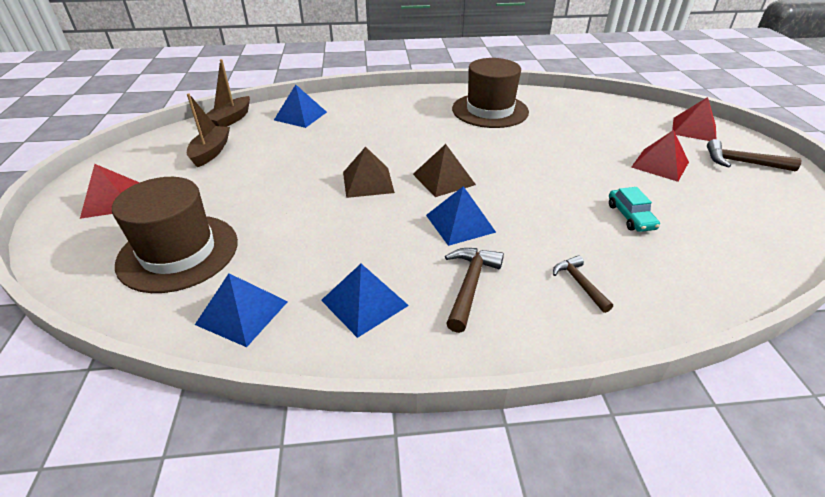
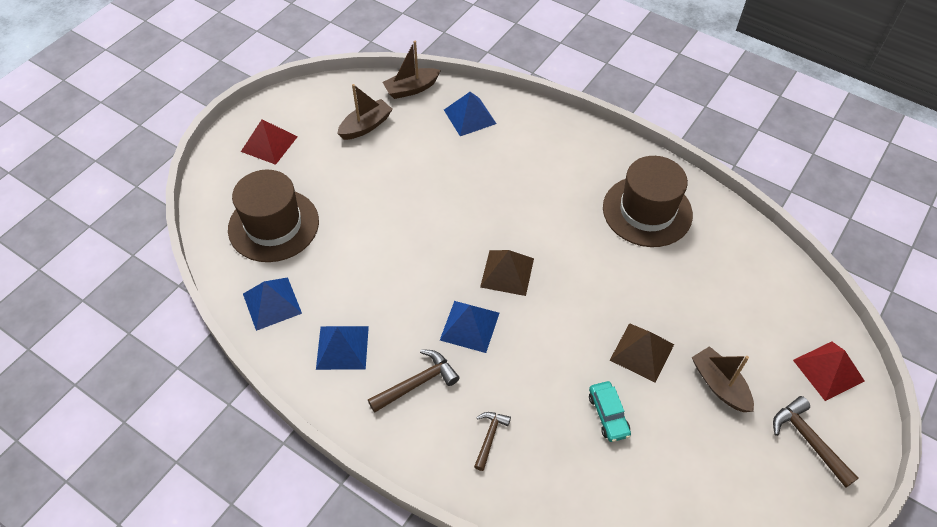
camera: 40 degrees right, 15 degrees up
(368, 182) = (447, 237): brown pyramid -> brown pyramid (642, 352)
(630, 216) = (608, 415): turquoise car -> turquoise car turned 45 degrees counterclockwise
(660, 164) = (719, 385): red pyramid -> brown boat

